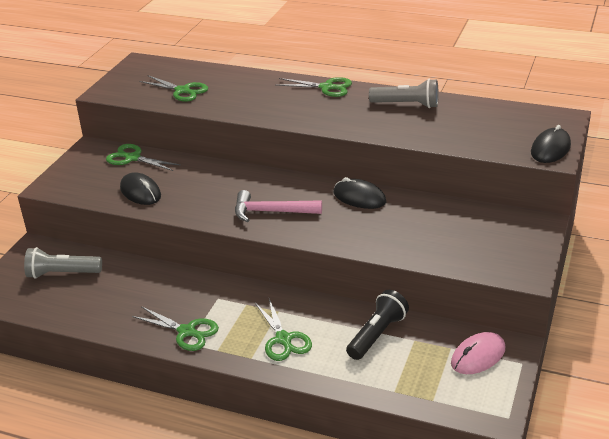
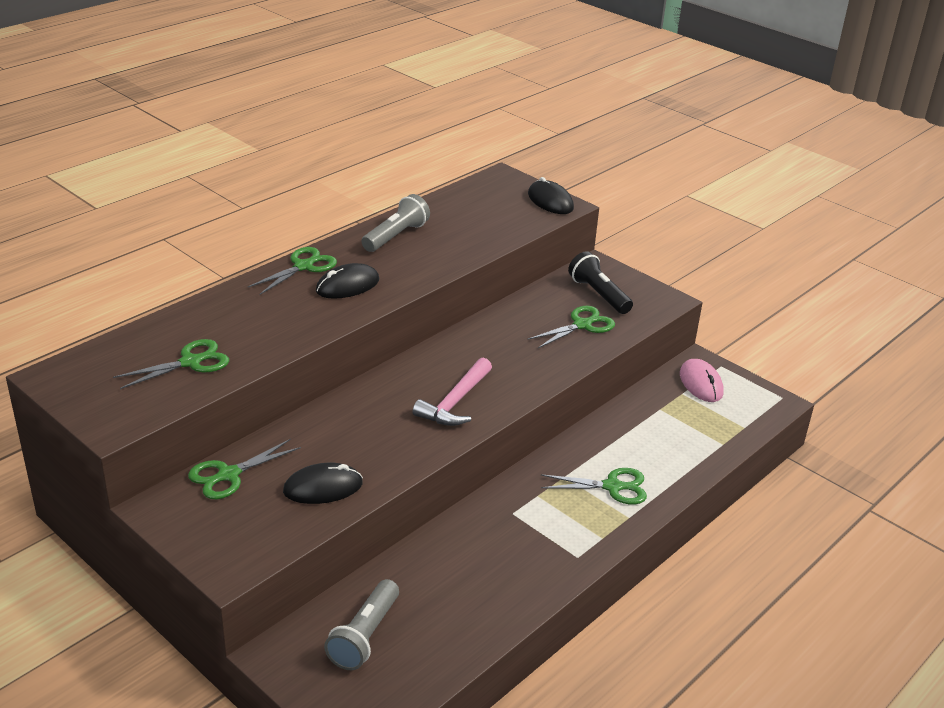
camera: 70 degrees left, 0 degrees up
(187, 332) = (558, 552): green scissors -> green scissors (582, 325)
(359, 197) = (475, 340): black mouse -> black mouse (347, 285)
(377, 334) = (639, 427): black flashlight -> black flashlight (598, 294)

